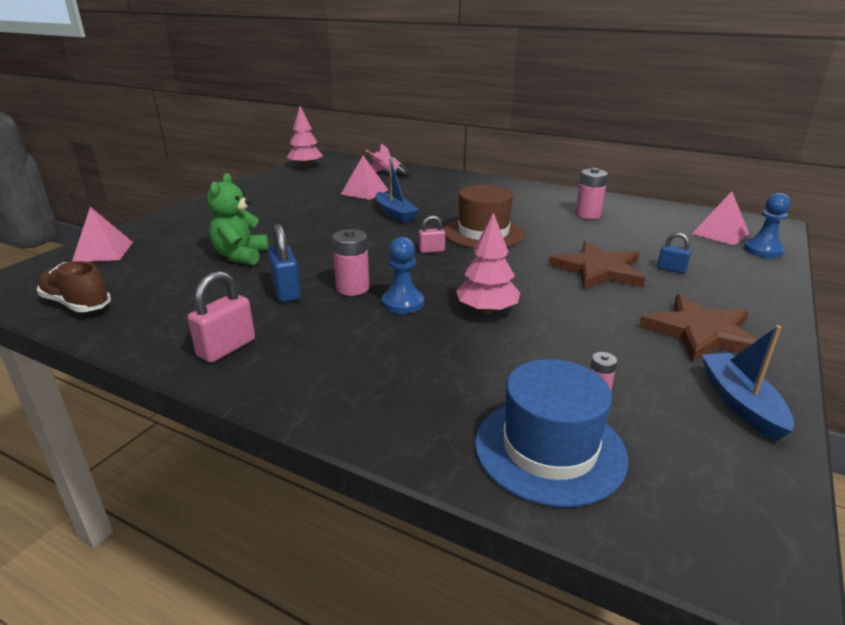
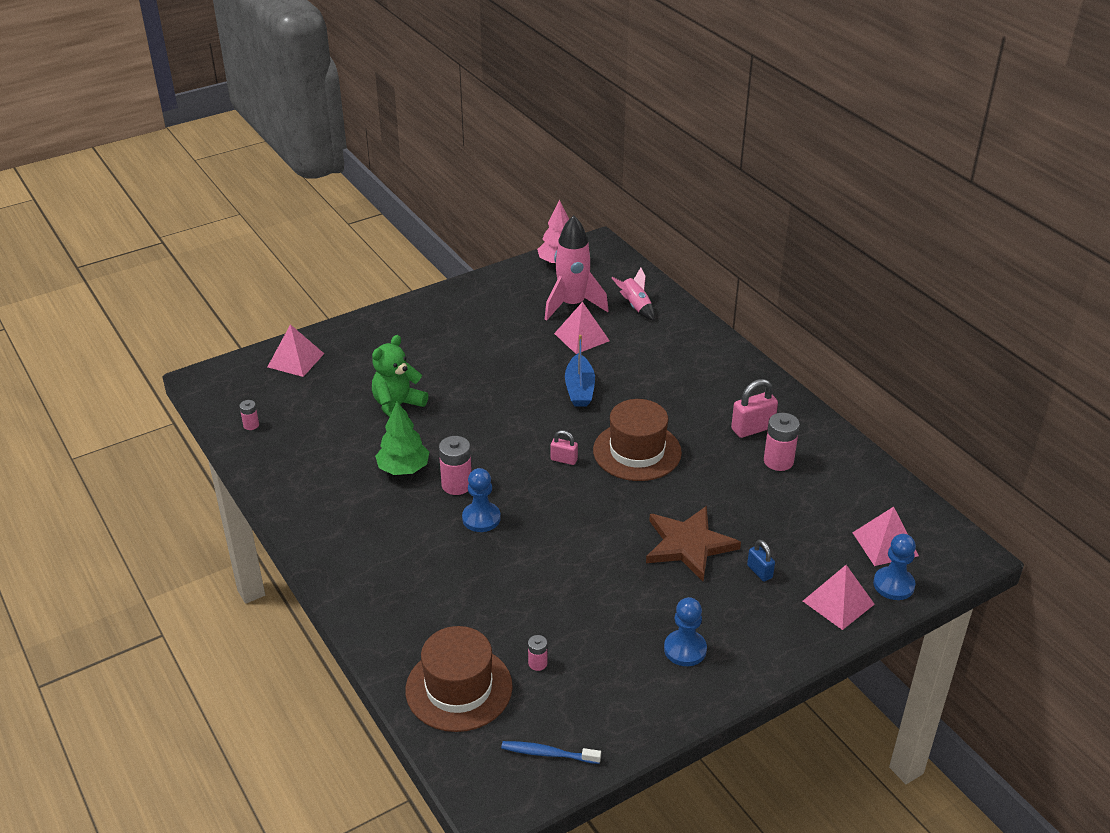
camera: 30 degrees right, 10 degrees up
(77, 304) = (251, 425): brown shoe -> pink battery
(226, 348) = (325, 515): pink padlock -> pink padlock (752, 428)
(286, 292) = (403, 469): blue padlock -> green tree
(339, 180) = (572, 305): none -> pink rocket
(487, 311) = (538, 554): pink tree -> none
(549, 449) = (459, 688): blue hat -> brown hat
(701, 333) = (685, 649): brown star -> blue pawn
(728, 473) = (548, 754): none -> blue toothbrush
(740, 403) = (626, 716): blue boat -> none
(749, 269) = (838, 602): none -> pink pyramid

